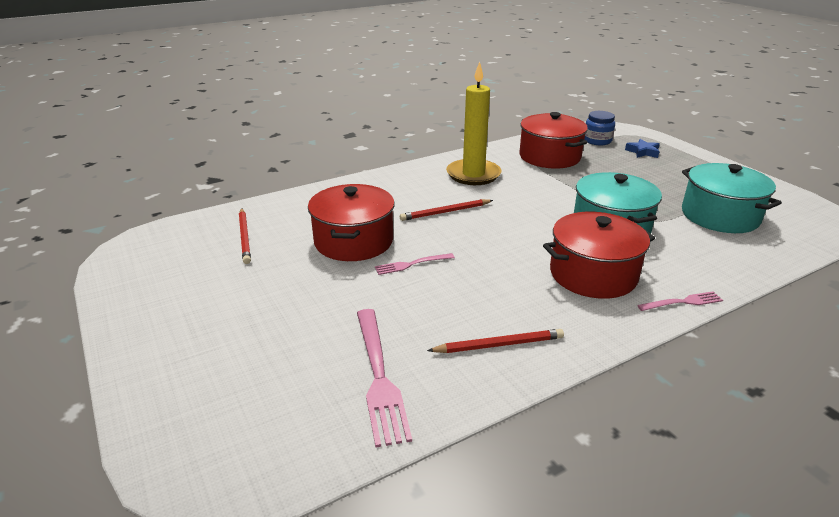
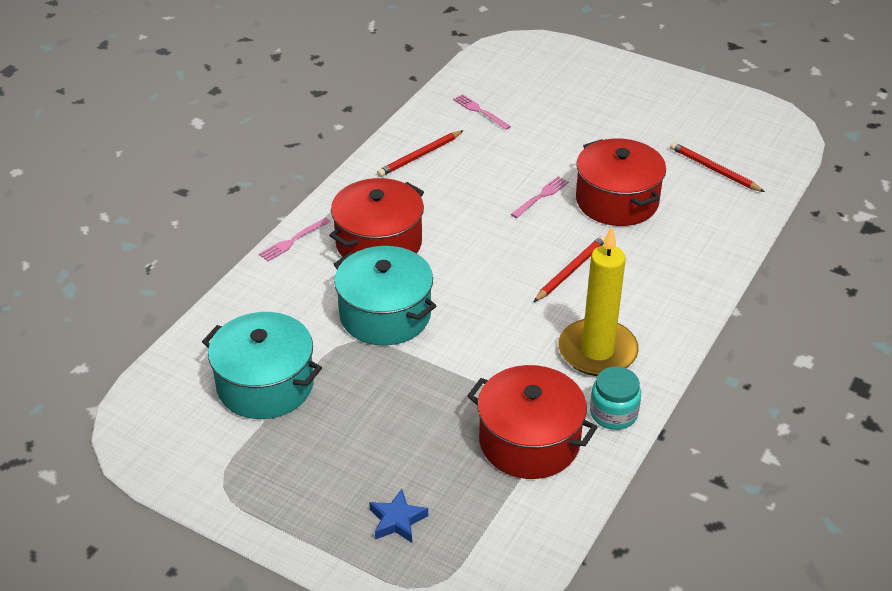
camera: 150 degrees right, 10 degrees up
(379, 377) = (479, 111): pink fork -> pink fork, size x0.55
(492, 154) = (613, 413): none -> turquoise jar
(597, 141) = (483, 530): blue jar -> none

